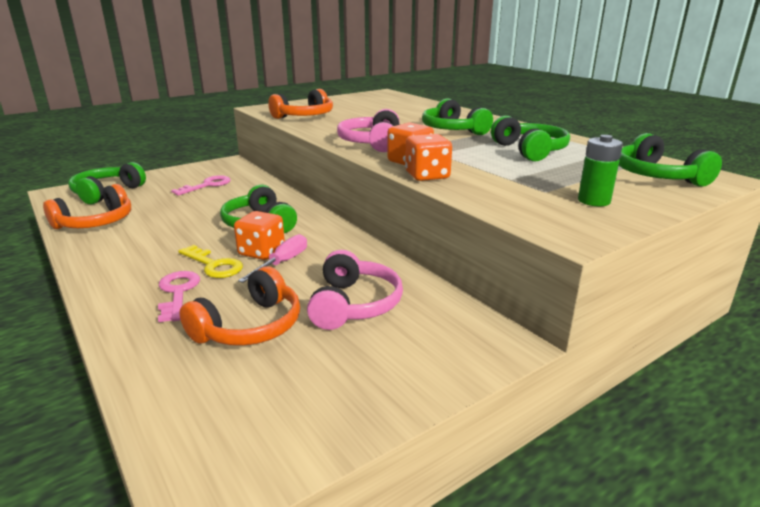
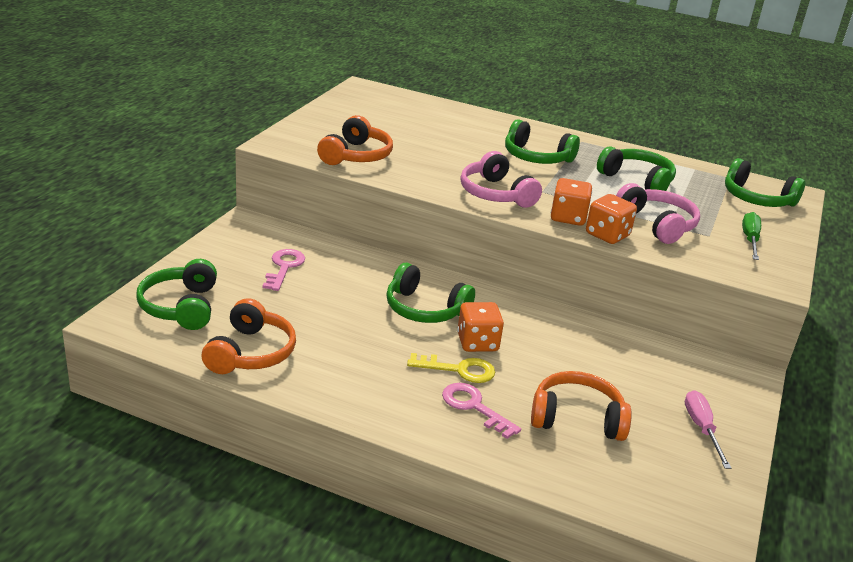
camera: 35 degrees left, 5 degrees up
(249, 326) = (577, 418): orange headphones -> orange headphones turned 90 degrees counterclockwise
(282, 263) = (512, 349): pink screwdriver -> pink screwdriver (701, 428)
(354, 304) = (621, 374): pink headphones -> pink headphones (657, 224)
(594, 201) = (750, 240): green battery -> green screwdriver

